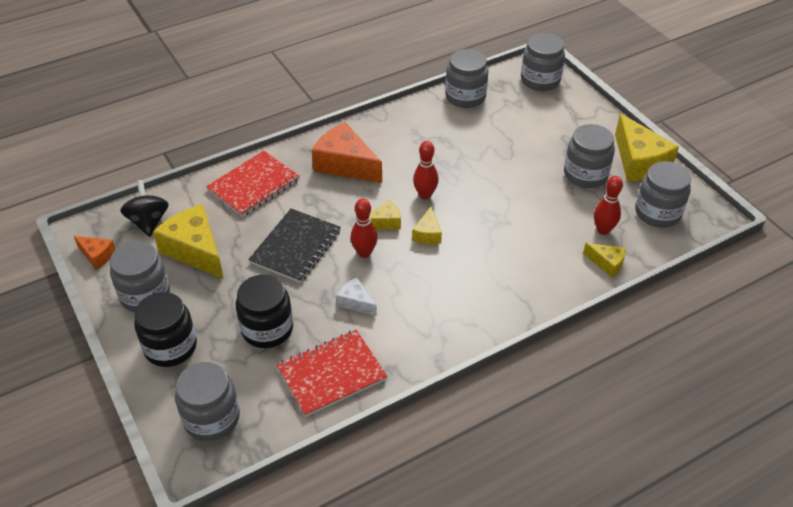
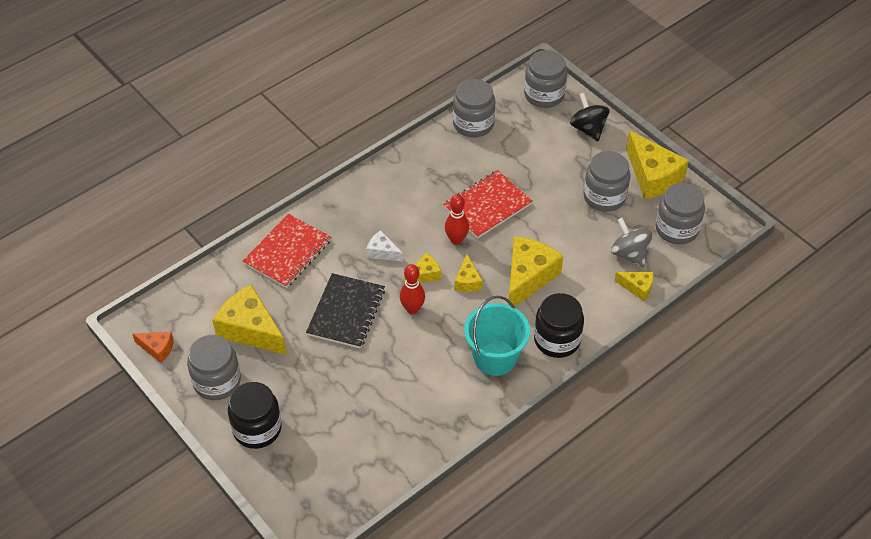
camera: 10 degrees left, 5 degrees up
(148, 221) = (196, 306): black spinning top -> black spinning top (588, 129)
(211, 418) = (314, 488): grey jar -> none
(267, 329) = (341, 398): black jar -> black jar (557, 340)
(332, 374) = (411, 432): red notebook -> red notebook (487, 206)
(345, 164) = (371, 217): orange cheese -> none
(356, 302) = (416, 360): white cheese -> white cheese (382, 252)
(440, 311) = (495, 357): none -> turquoise bucket
(491, 238) = (528, 277): none -> yellow cheese
(603, 230) = (629, 254): red bowling pin -> grey spinning top

